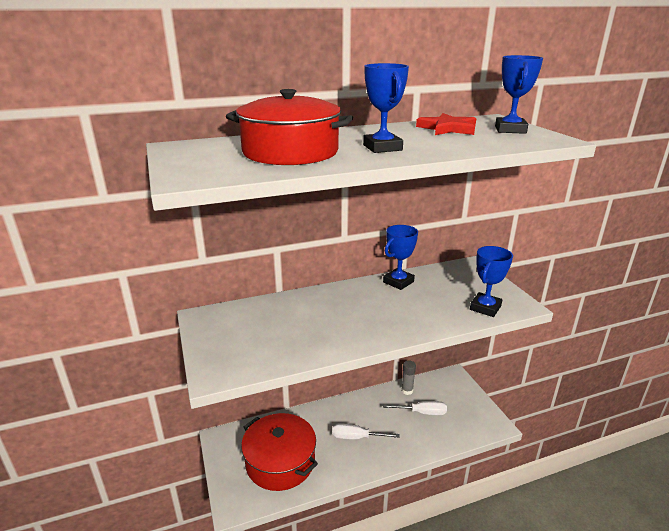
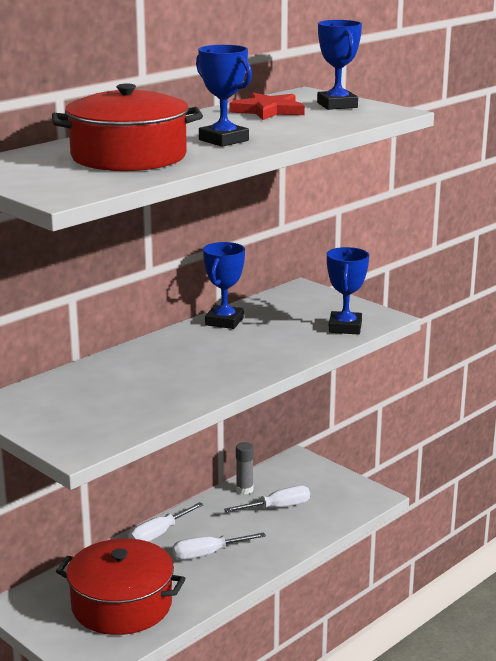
camera: 25 degrees left, 5 degrees down
(334, 410) = (158, 534): none -> white screwdriver

